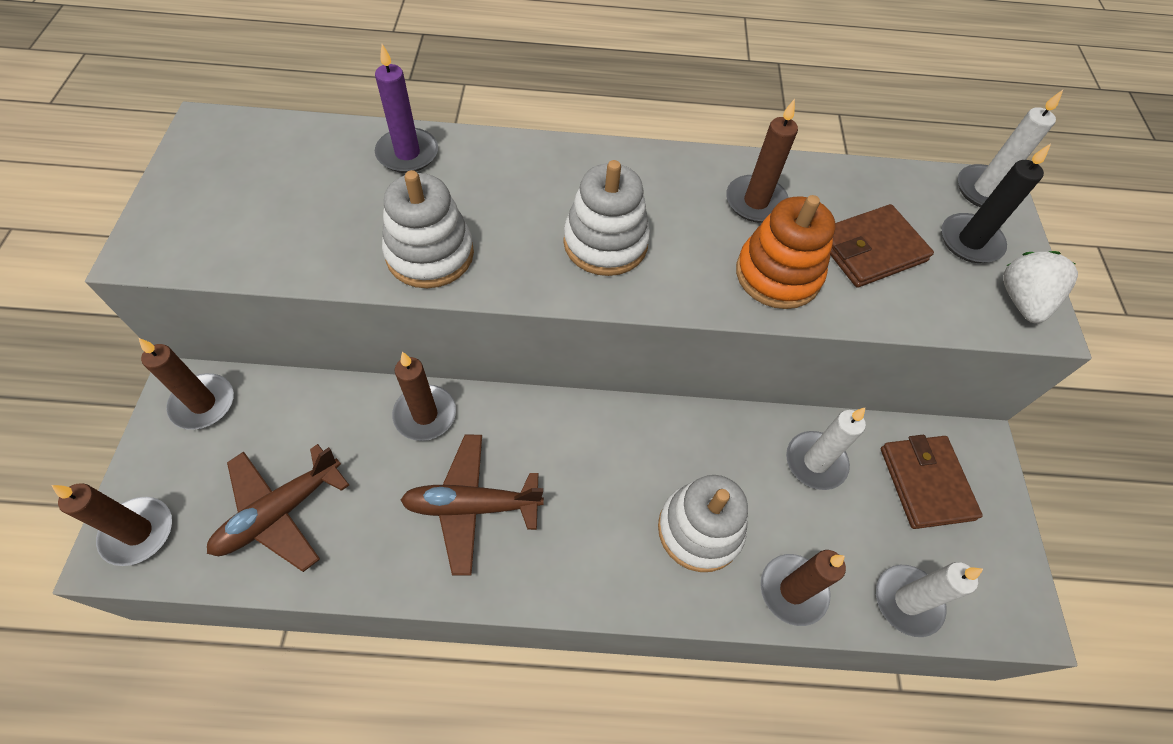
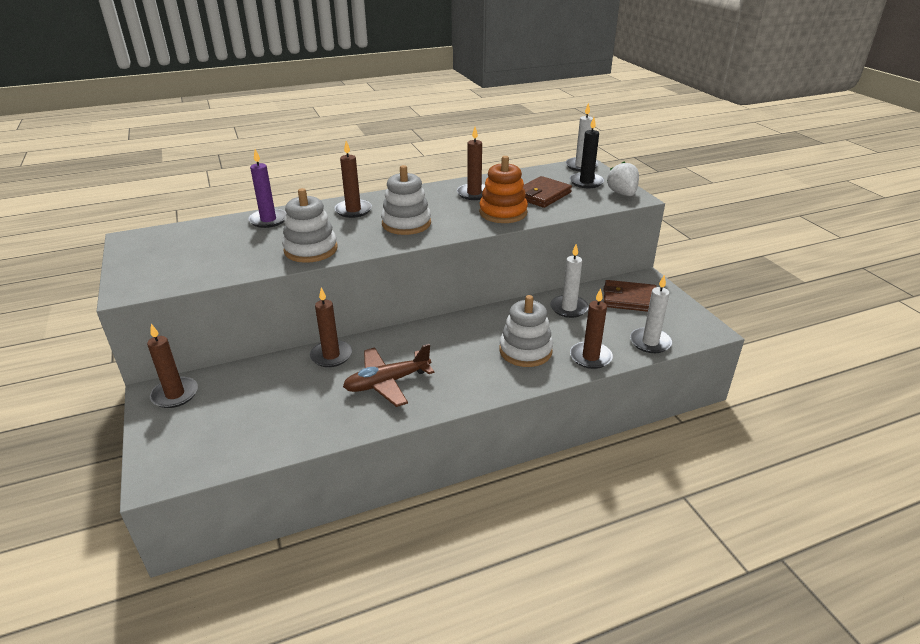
camera: 20 degrees left, 25 degrees down
(138, 532) = (167, 463): brown candle -> brown candle (353, 210)
(280, 512) = (263, 423): brown plane -> none
(926, 483) = (629, 299): brown wallet -> brown wallet turned 45 degrees counterclockwise

